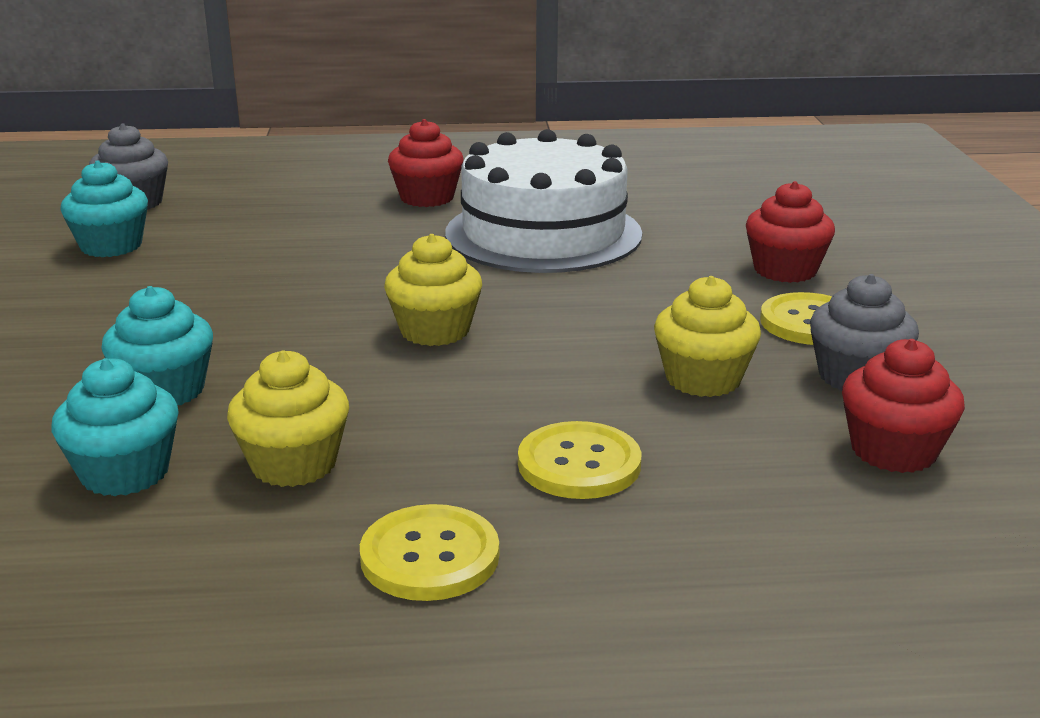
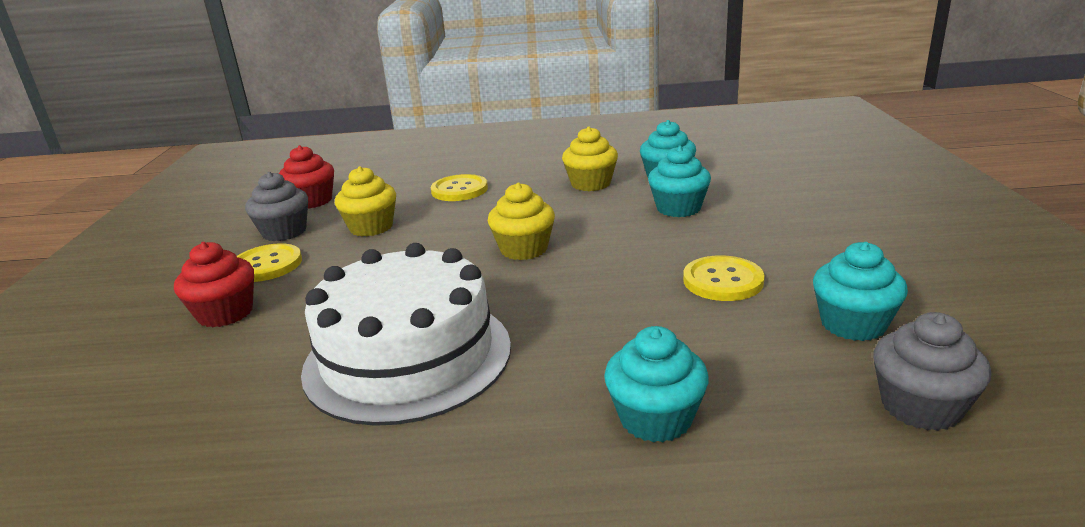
camera: 175 degrees left, 0 degrees up
(331, 200) = (655, 418): none -> turquoise cupcake
(427, 198) = (529, 428): red cupcake -> none
(430, 556) = (528, 163): yellow button -> yellow button (723, 281)

